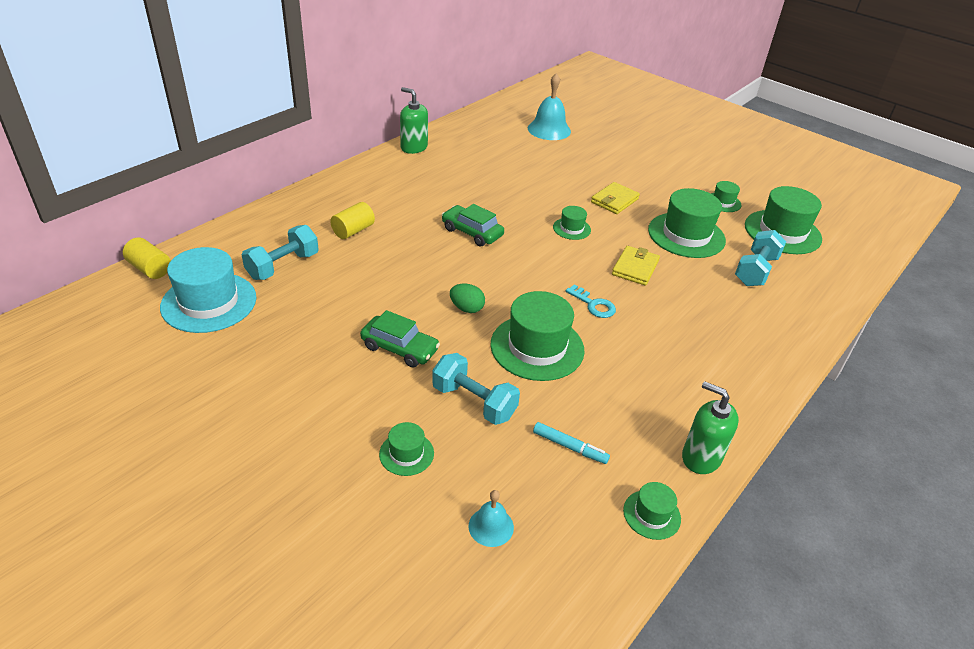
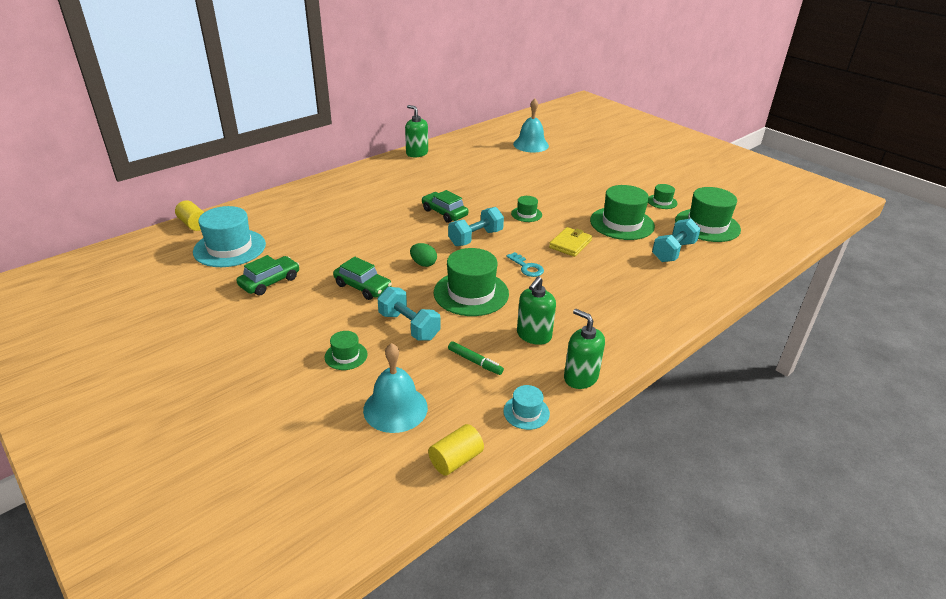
camera: 10 degrees right, 5 degrees down
(276, 350) = (270, 282): none -> green car
(283, 266) = (291, 228): turquoise dumbbell -> turquoise dumbbell (475, 238)
(353, 231) = (352, 207): yellow cylinder -> yellow cylinder (456, 460)
(491, 526) = (395, 408): turquoise bell -> turquoise bell, size x1.80
(569, 447) = (475, 362): turquoise marker -> green marker
(614, 200) = (569, 196): yellow wallet -> none
(629, 402) = (533, 335): none -> green soap dispenser
(651, 514) = (526, 412): green hat -> turquoise hat

